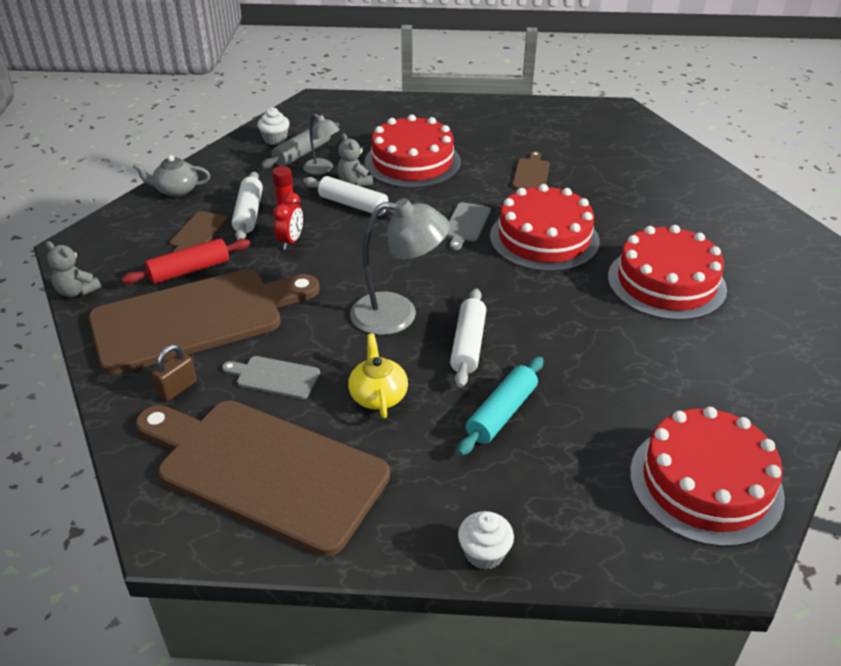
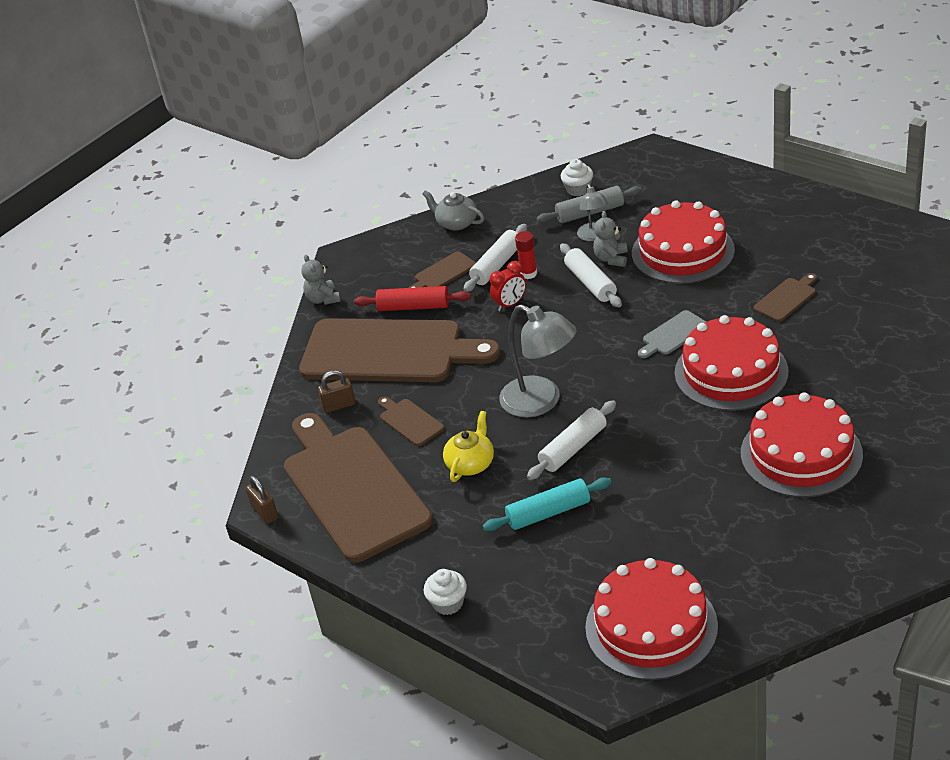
camera: 40 degrees right, 0 degrees up
(171, 542) = (265, 512): none -> brown padlock
(274, 377) = (409, 421): grey cutting board -> brown cutting board

